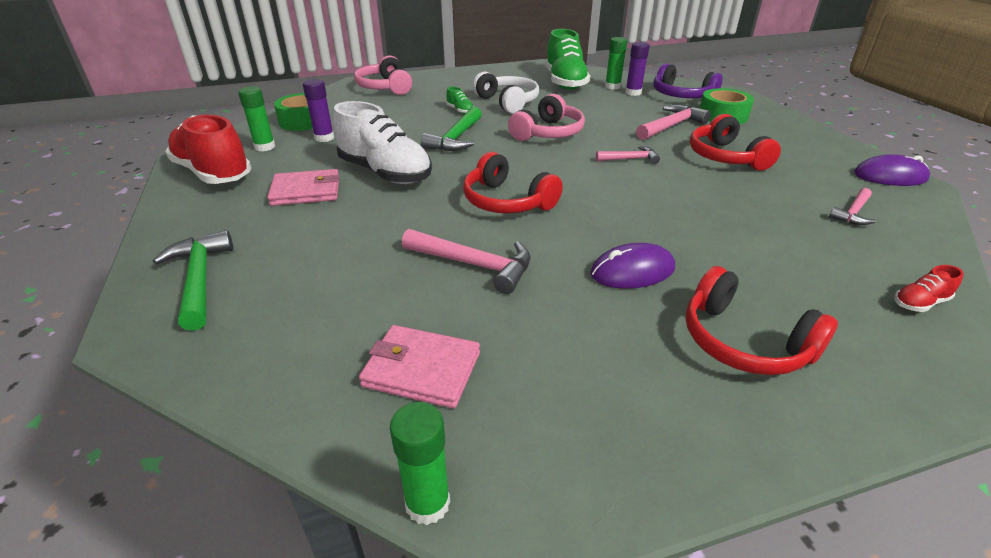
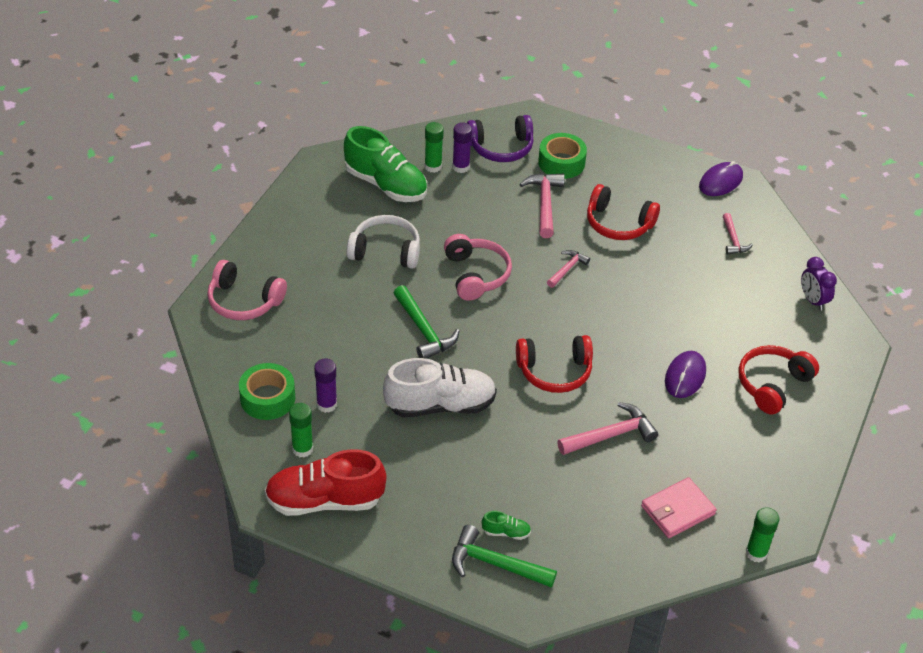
camera: 50 degrees left, 10 degrees up
(306, 191) = (422, 462): pink wallet -> none
(460, 111) = (368, 291): green shoe -> green shoe (506, 532)
(744, 341) = (773, 385): red headphones -> red headphones turned 135 degrees clockwise
(919, 303) = (813, 300): red shoe -> purple clock

